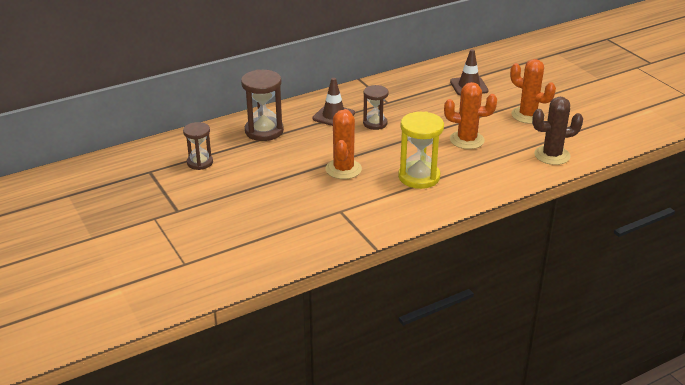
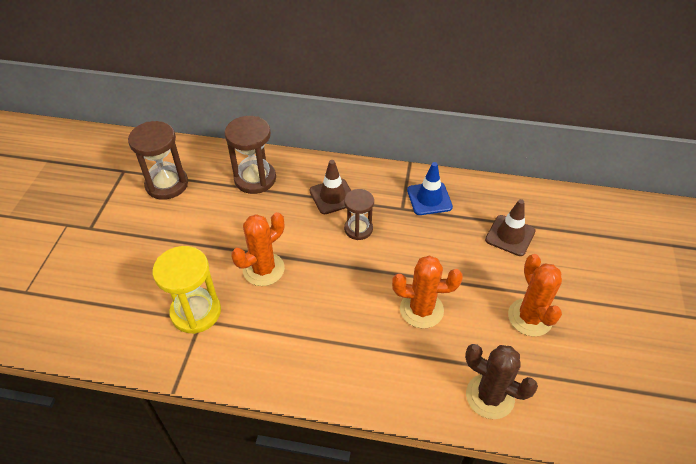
camera: 40 degrees right, 15 degrees up
(200, 162) = (167, 184): brown hourglass -> brown hourglass, size x1.57
(397, 90) = (429, 199): none -> blue traffic cone
(419, 177) = (317, 328): yellow hourglass -> yellow hourglass (196, 312)
(467, 140) = (421, 310): orange cactus -> orange cactus turned 45 degrees counterclockwise

